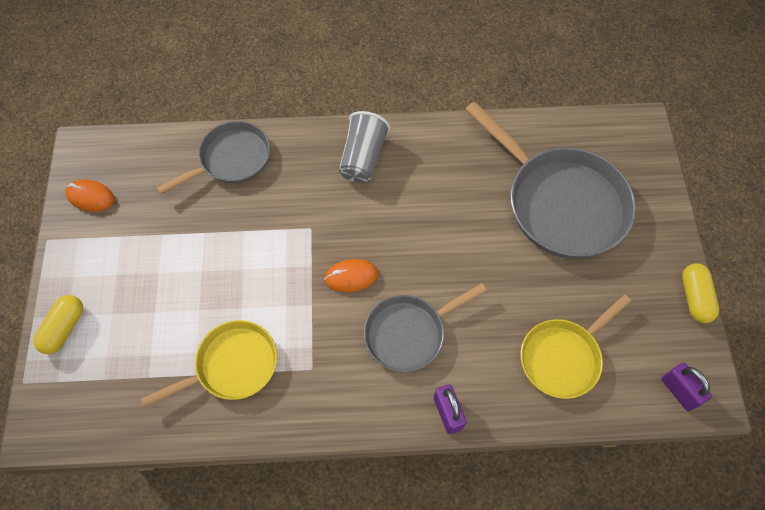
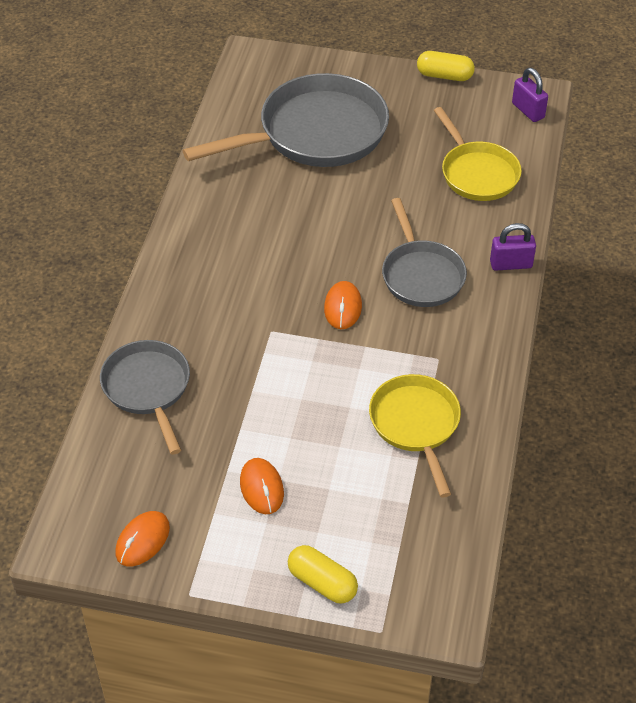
camera: 75 degrees left, 15 degrees down
(148, 262) = (261, 488): none -> orange mouse
(363, 158) = (198, 270): grey cup -> none
(679, 391) = (528, 110): purple padlock -> purple padlock turned 75 degrees clockwise

